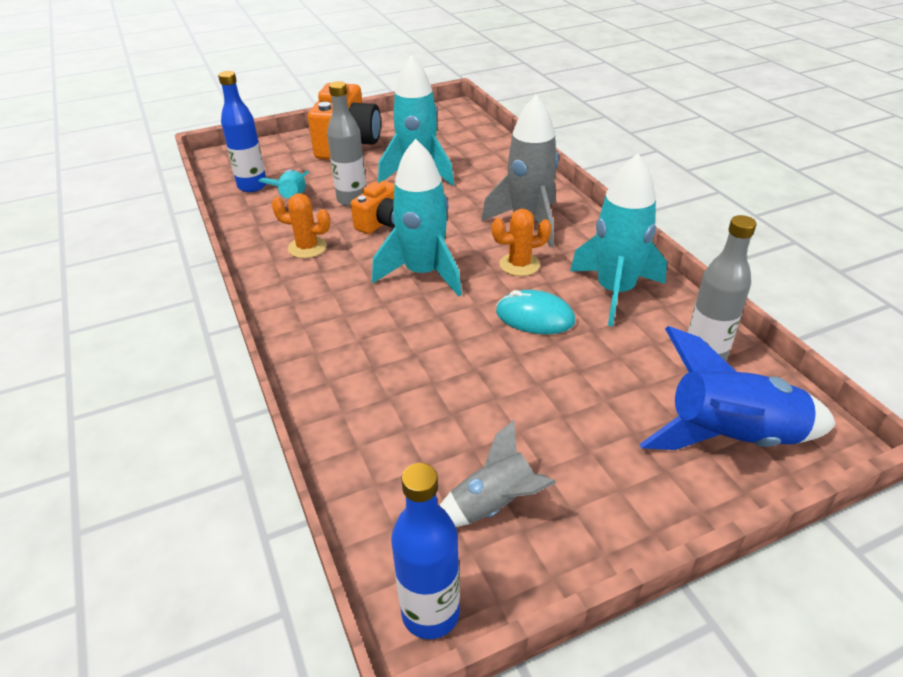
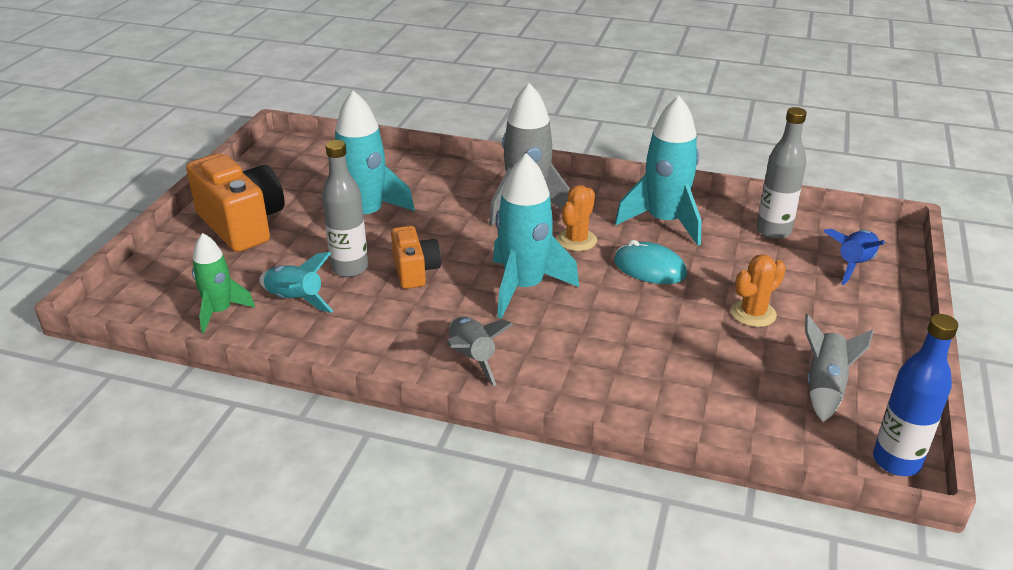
camera: 50 degrees left, 5 degrees down
(252, 186) = (220, 312): blue bottle -> green rocket
(307, 247) = (392, 327): orange cactus -> orange cactus (753, 313)
(311, 295) = (472, 358): none -> grey rocket
(535, 317) = (649, 268): turquoise mouse -> turquoise mouse turned 60 degrees clockwise
(731, 437) = (853, 265): blue rocket -> blue rocket, size x0.60

